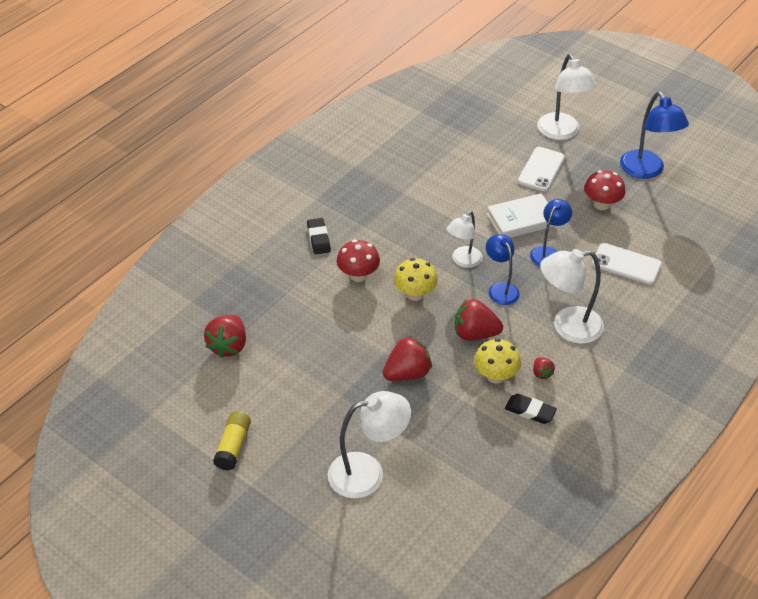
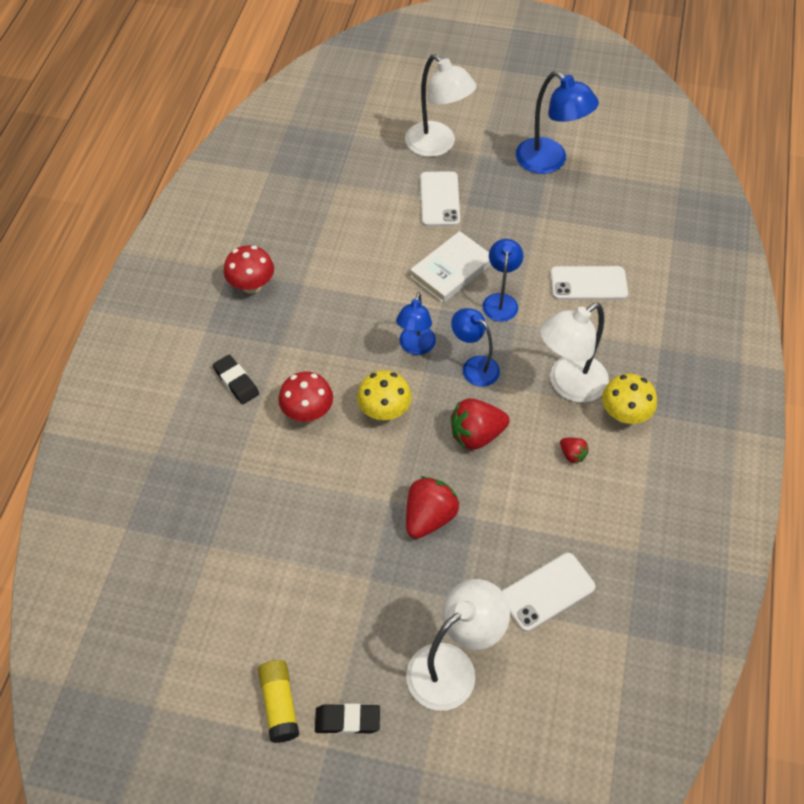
camera: 25 degrees left, 10 degrees up
(228, 346) = (203, 570): red strawberry -> none
(463, 261) = (415, 347): white lamp -> blue lamp
(467, 454) = (547, 592): none -> white phone
(495, 376) = (526, 479): yellow mushroom -> yellow mushroom (624, 414)
(530, 411) = (585, 507): black eraser -> black eraser (347, 720)
(601, 204) = (525, 220): red mushroom -> red mushroom (251, 285)

